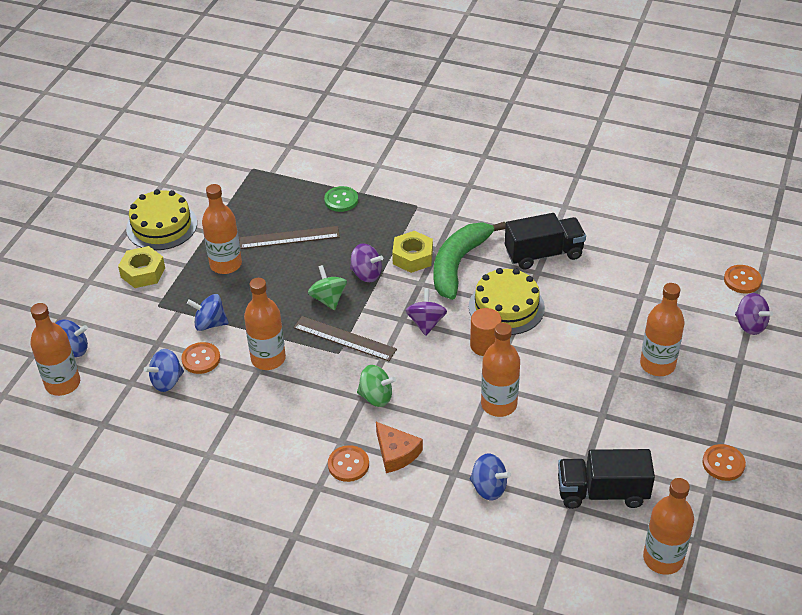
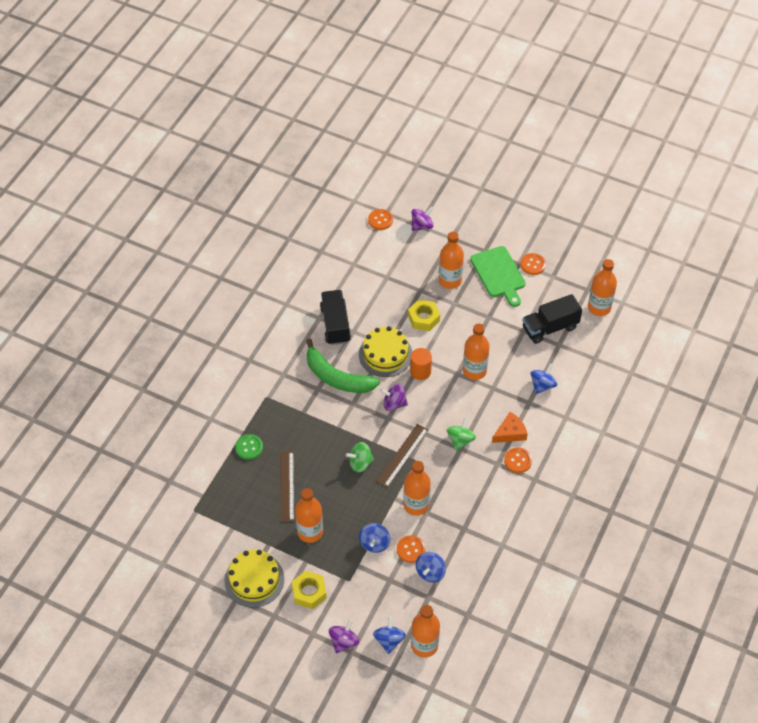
camera: 85 degrees left, 10 degrees up
(167, 381) = (430, 572): blue spinning top -> blue spinning top turned 60 degrees clockwise
(366, 274) = (337, 436): purple spinning top -> purple spinning top (343, 641)
(412, 257) = (324, 405): yellow nut -> yellow nut (423, 318)
(602, 492) = (550, 328): black truck -> black truck turned 60 degrees clockwise
(689, 421) = (498, 274): none -> green cutting board

